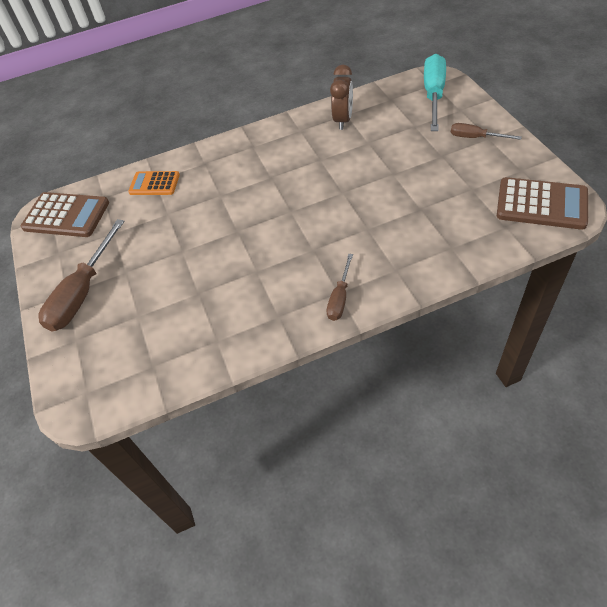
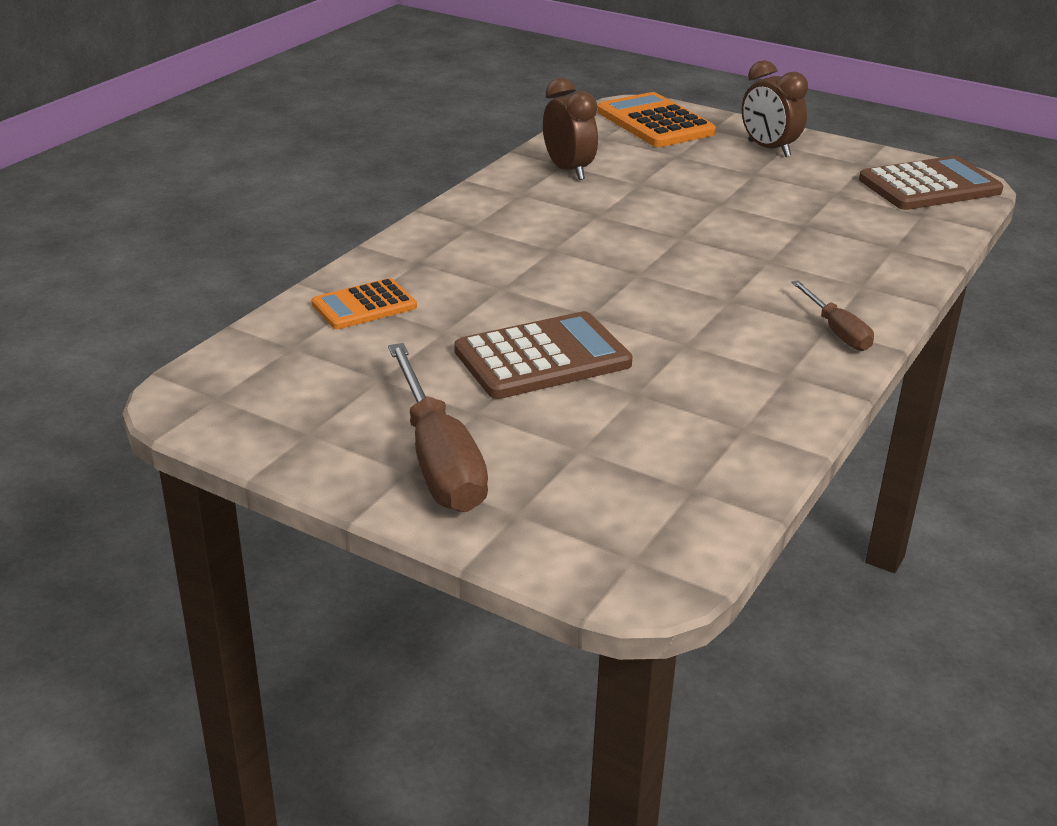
camera: 45 degrees left, 20 degrees down
(66, 215) = (248, 387): brown calculator -> brown calculator (542, 358)
(433, 94) = (655, 122): turquoise screwdriver -> orange calculator
(475, 137) = (769, 149): brown screwdriver -> brown clock

